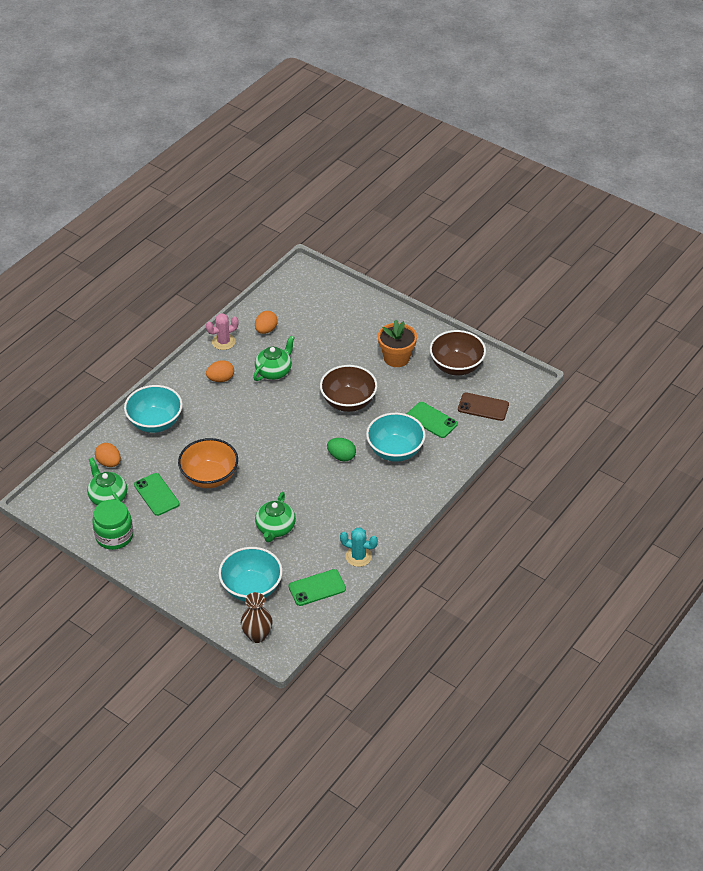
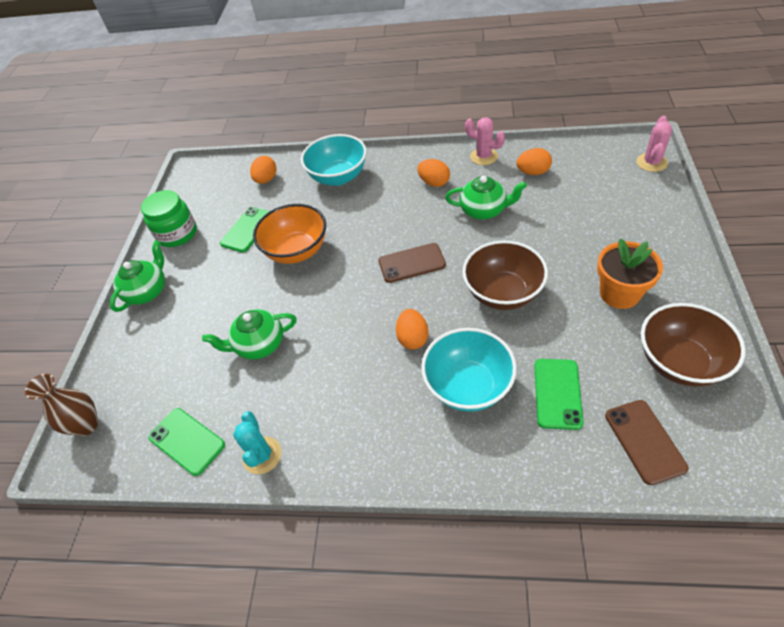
camera: 65 degrees right, 5 degrees up
(108, 497) = (223, 203): green teapot -> green teapot (147, 291)
(251, 588) = (157, 376): turquoise bowl -> none
(283, 427) = (412, 263): none -> brown phone
(318, 278) = (651, 162): none -> pink cactus
(341, 456) = (413, 338): green egg -> orange egg

